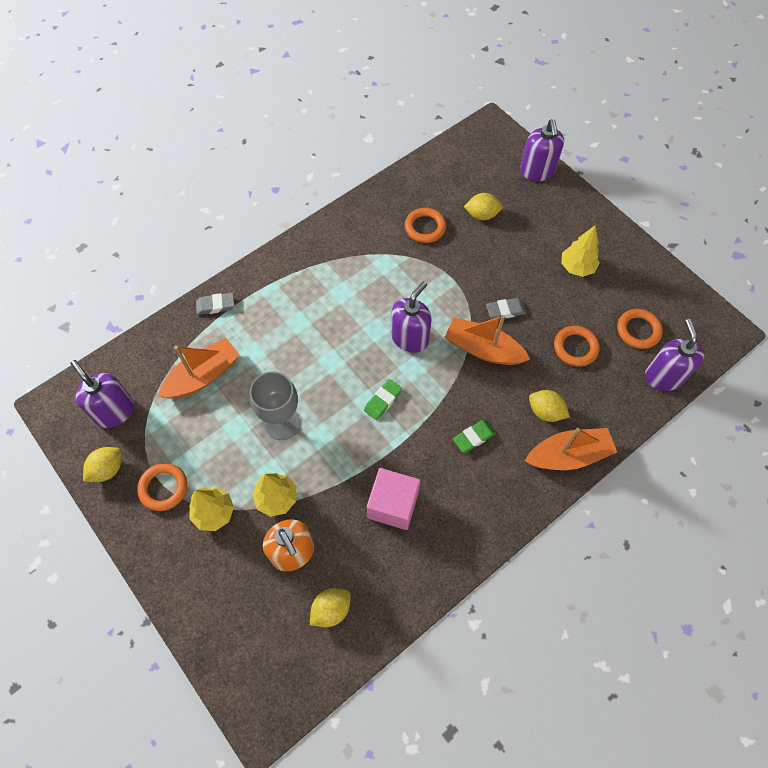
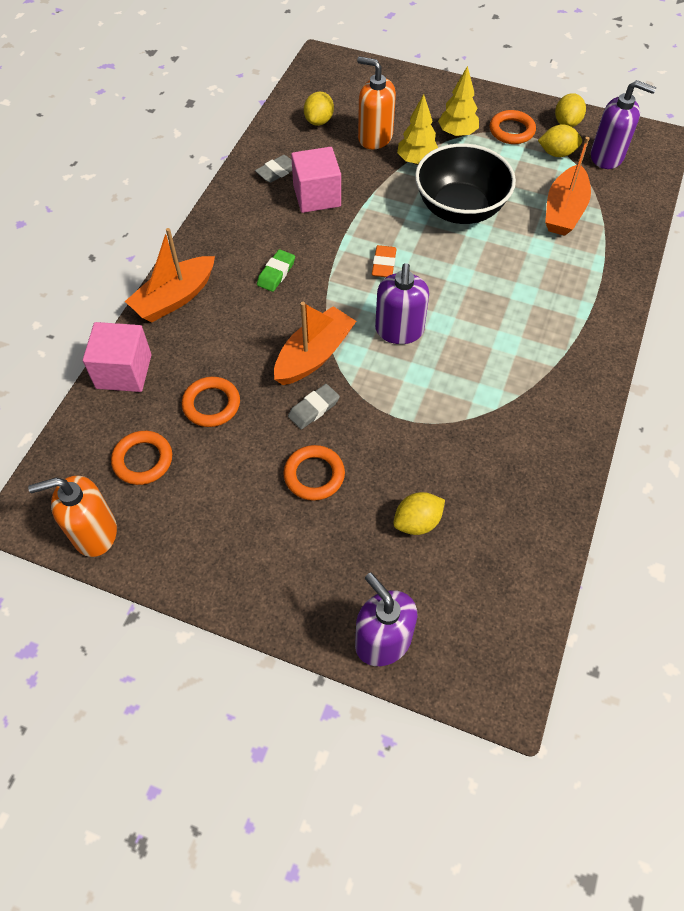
camera: 150 degrees right, 5 degrees down
(215, 305) = (618, 270): grey eraser -> grey eraser (277, 172)
(282, 423) = (460, 209): grey goblet -> black bowl
(383, 400) = (384, 264): green eraser -> orange eraser
(425, 227) = (476, 465): orange ring -> orange ring (314, 475)
(483, 349) = (314, 355): orange boat -> orange boat turned 45 degrees counterclockwise
(545, 411) = (215, 325): yellow lemon -> yellow lemon (557, 153)
(577, 267) = (253, 508): yellow tree -> none
(631, 406) = (124, 371): none -> pink cube
(663, 376) = (96, 419): purple soap dispenser -> none
(684, 299) = (94, 532): none -> orange soap dispenser

